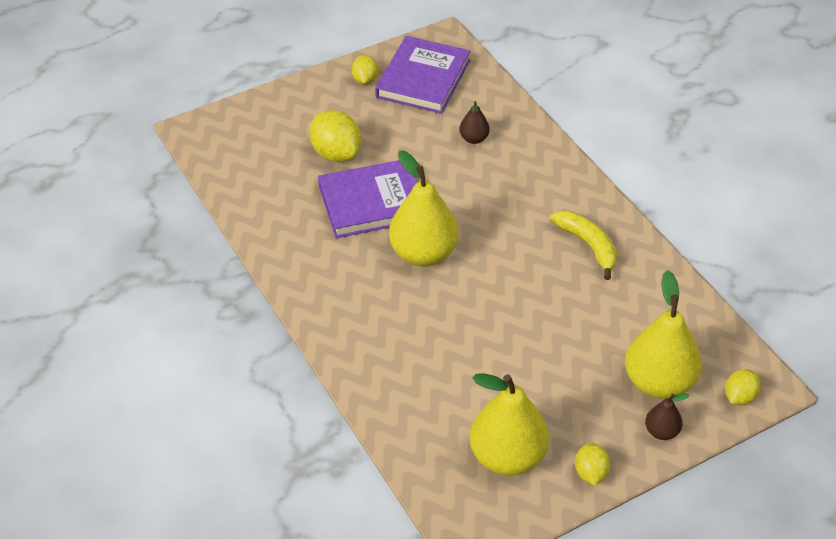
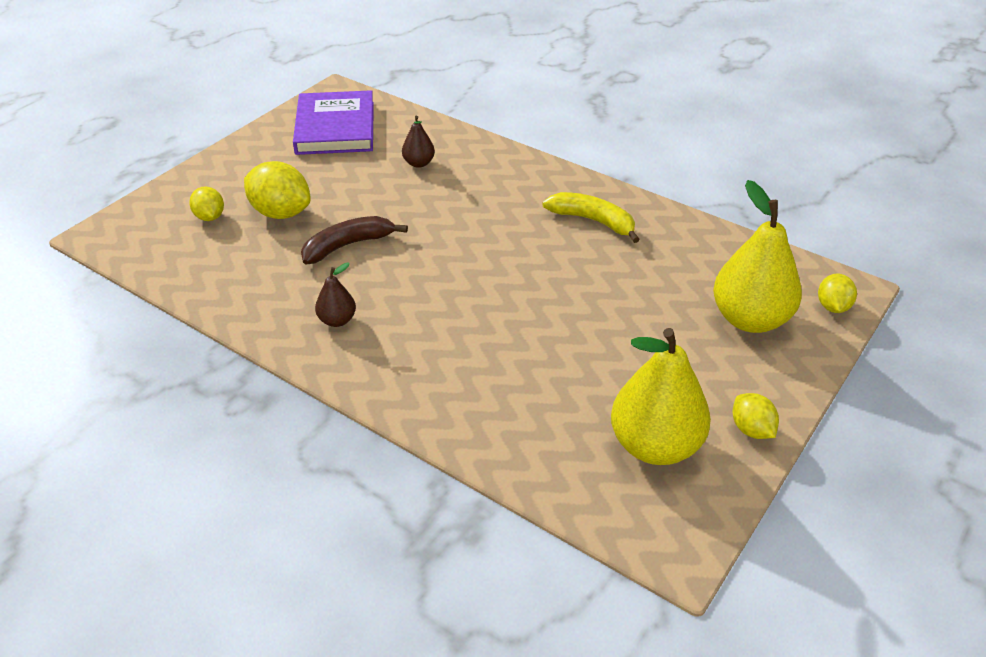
camera: 25 degrees left, 5 degrees down
(365, 80) = (275, 143): yellow lemon -> yellow lemon (210, 217)
(372, 202) = (348, 245): purple book -> brown banana
(423, 253) = (432, 276): yellow pear -> none
(661, 431) = (788, 363): brown pear -> brown pear (337, 320)

